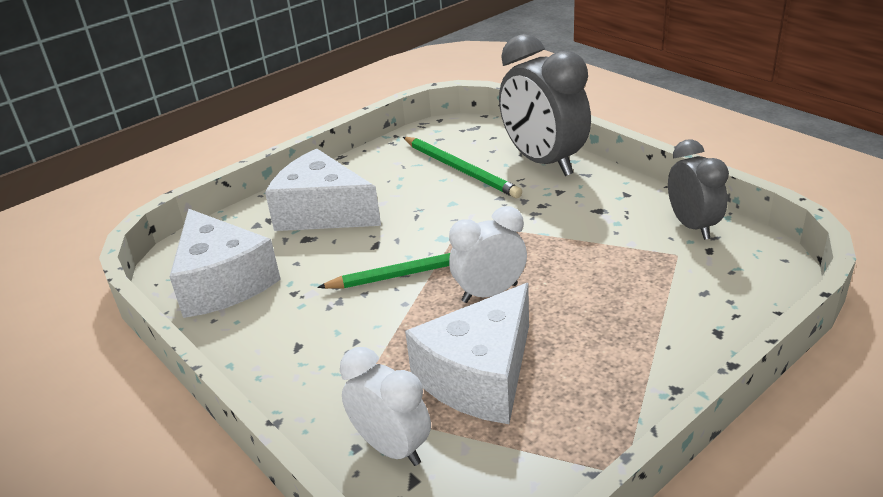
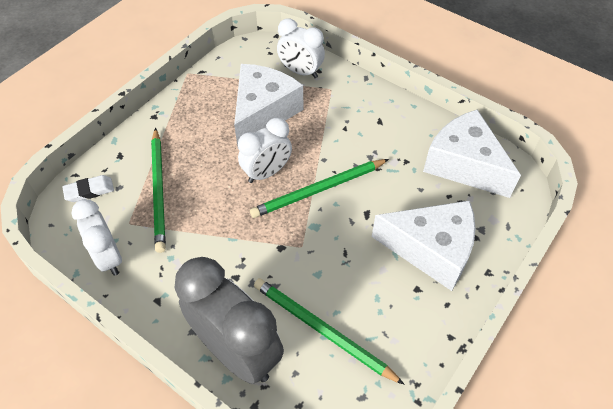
camera: 165 degrees right, 20 degrees up
(644, 283) = (159, 191): none -> green pencil
(692, 226) = (109, 257): grey clock -> white clock
(747, 290) = (89, 191): none -> white eraser

